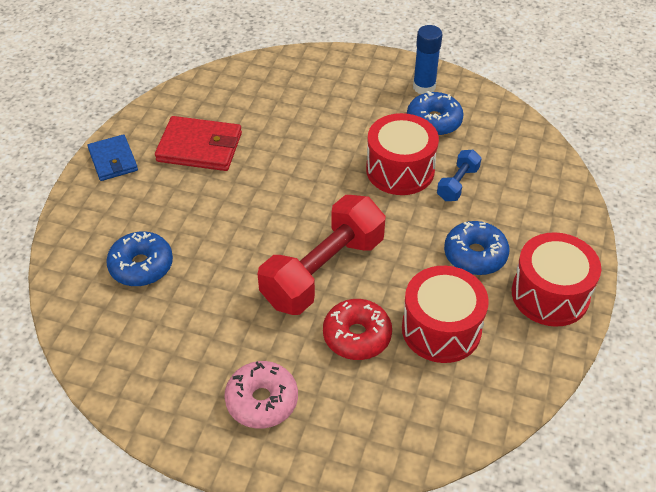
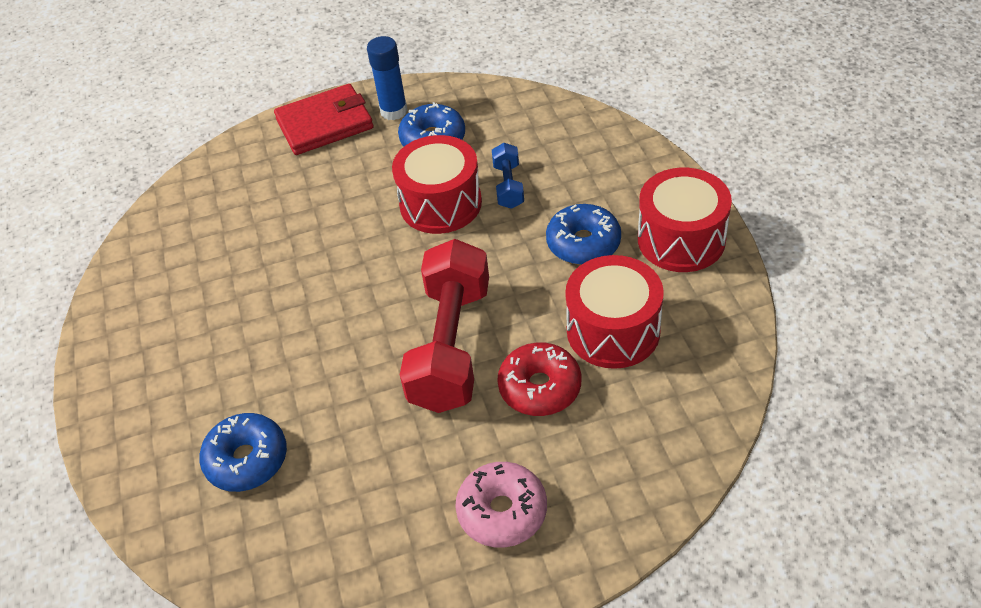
camera: 30 degrees left, 0 degrees up
(113, 160) = (110, 368): blue wallet -> none
(200, 147) = (203, 298): red wallet -> red wallet (325, 123)

